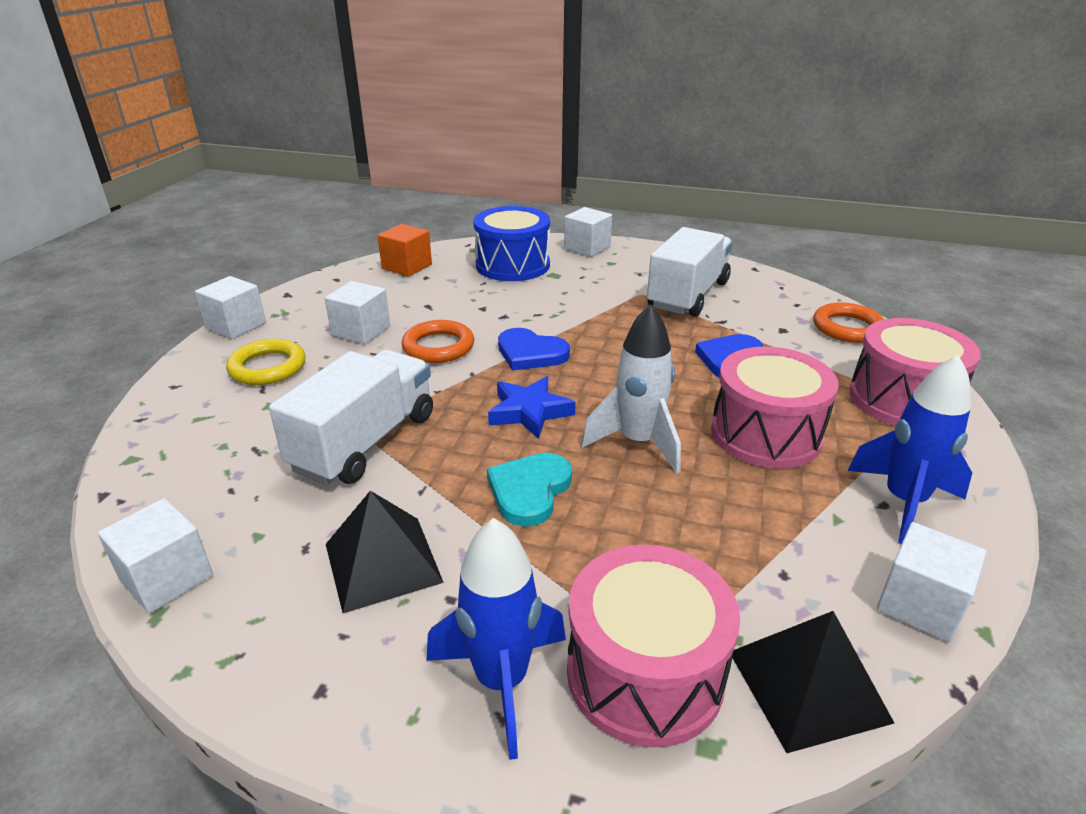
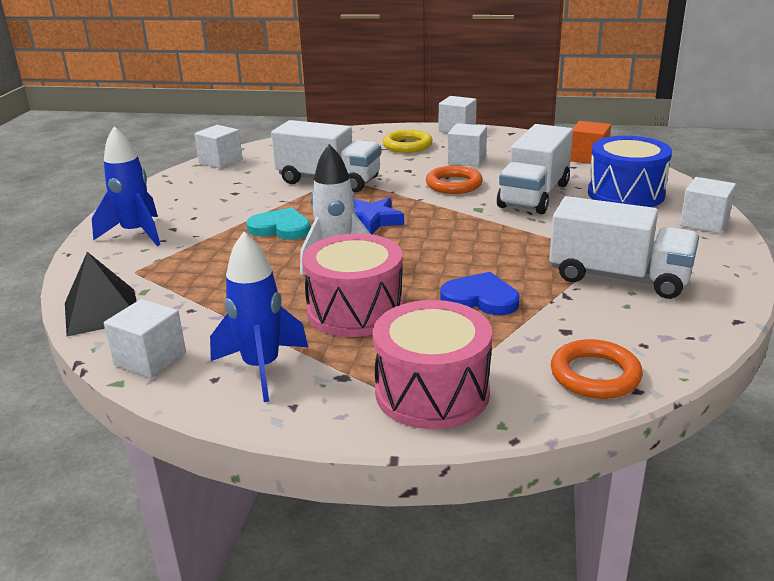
camera: 85 degrees right, 5 degrees down
(382, 562) = (222, 199): black pyramid -> none
(495, 306) = (534, 195): none -> white truck
(530, 353) = (457, 214): blue heart -> none
(645, 673) = (128, 266): pink drum -> none

